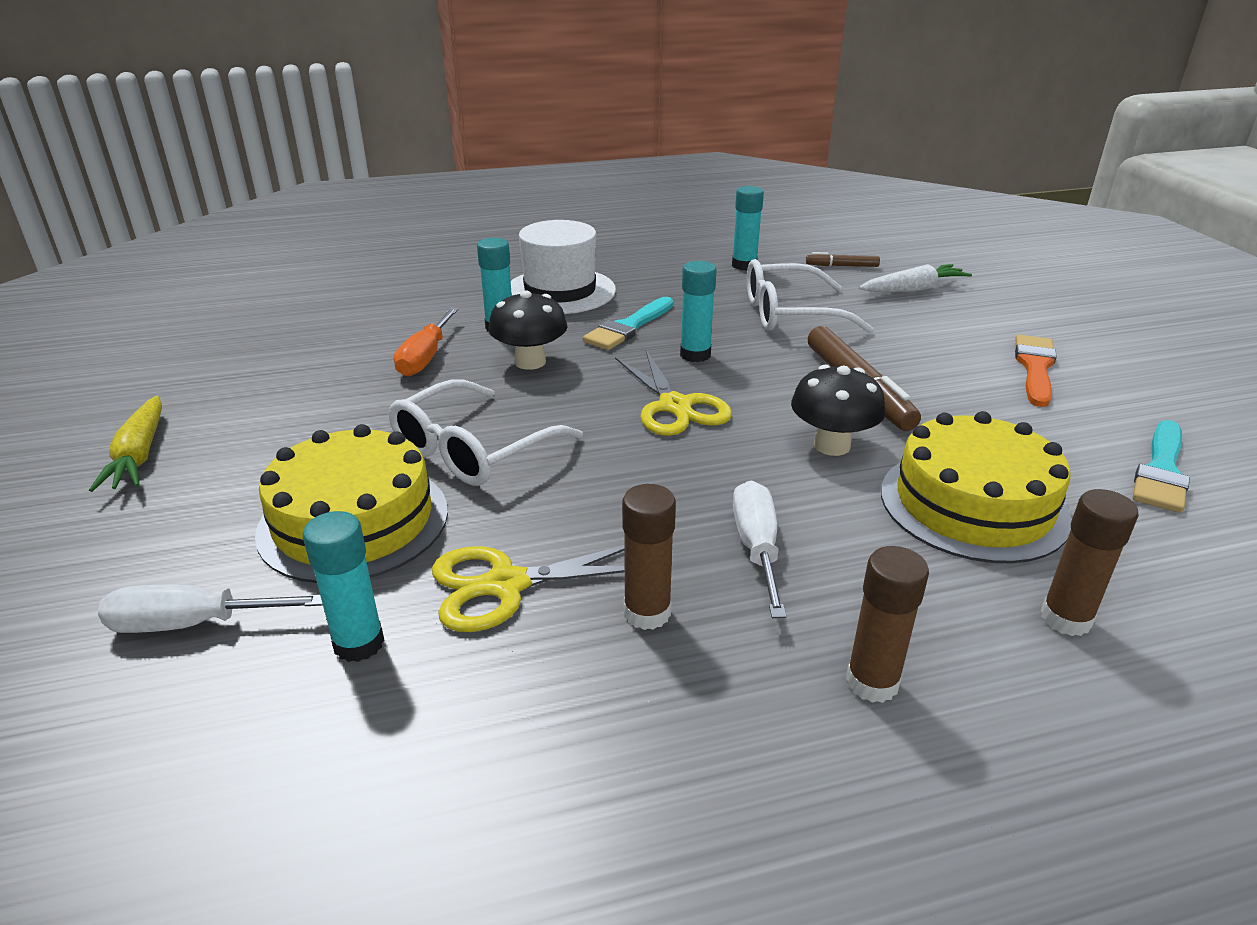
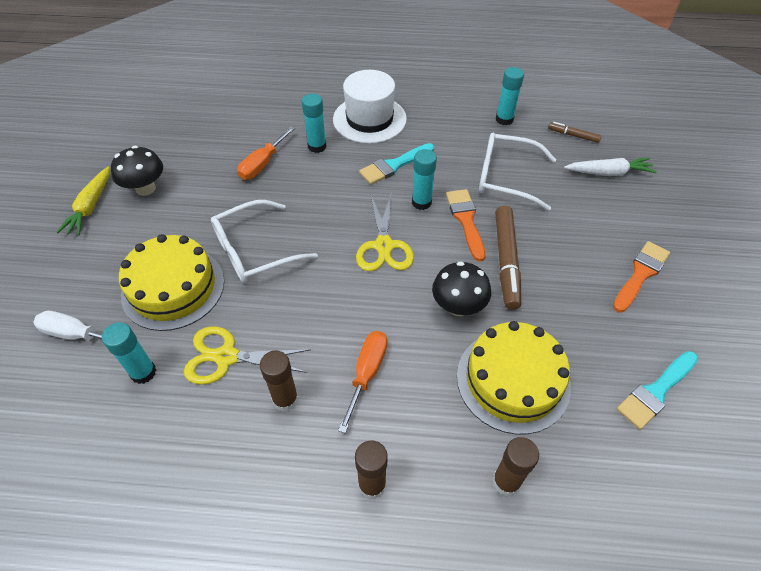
camera: 20 degrees right, 20 degrees up
(530, 362) = (319, 183): black mushroom -> black mushroom (145, 188)
(757, 548) = (367, 373): white screwdriver -> orange screwdriver
(770, 361) = (466, 220): none -> orange brush

